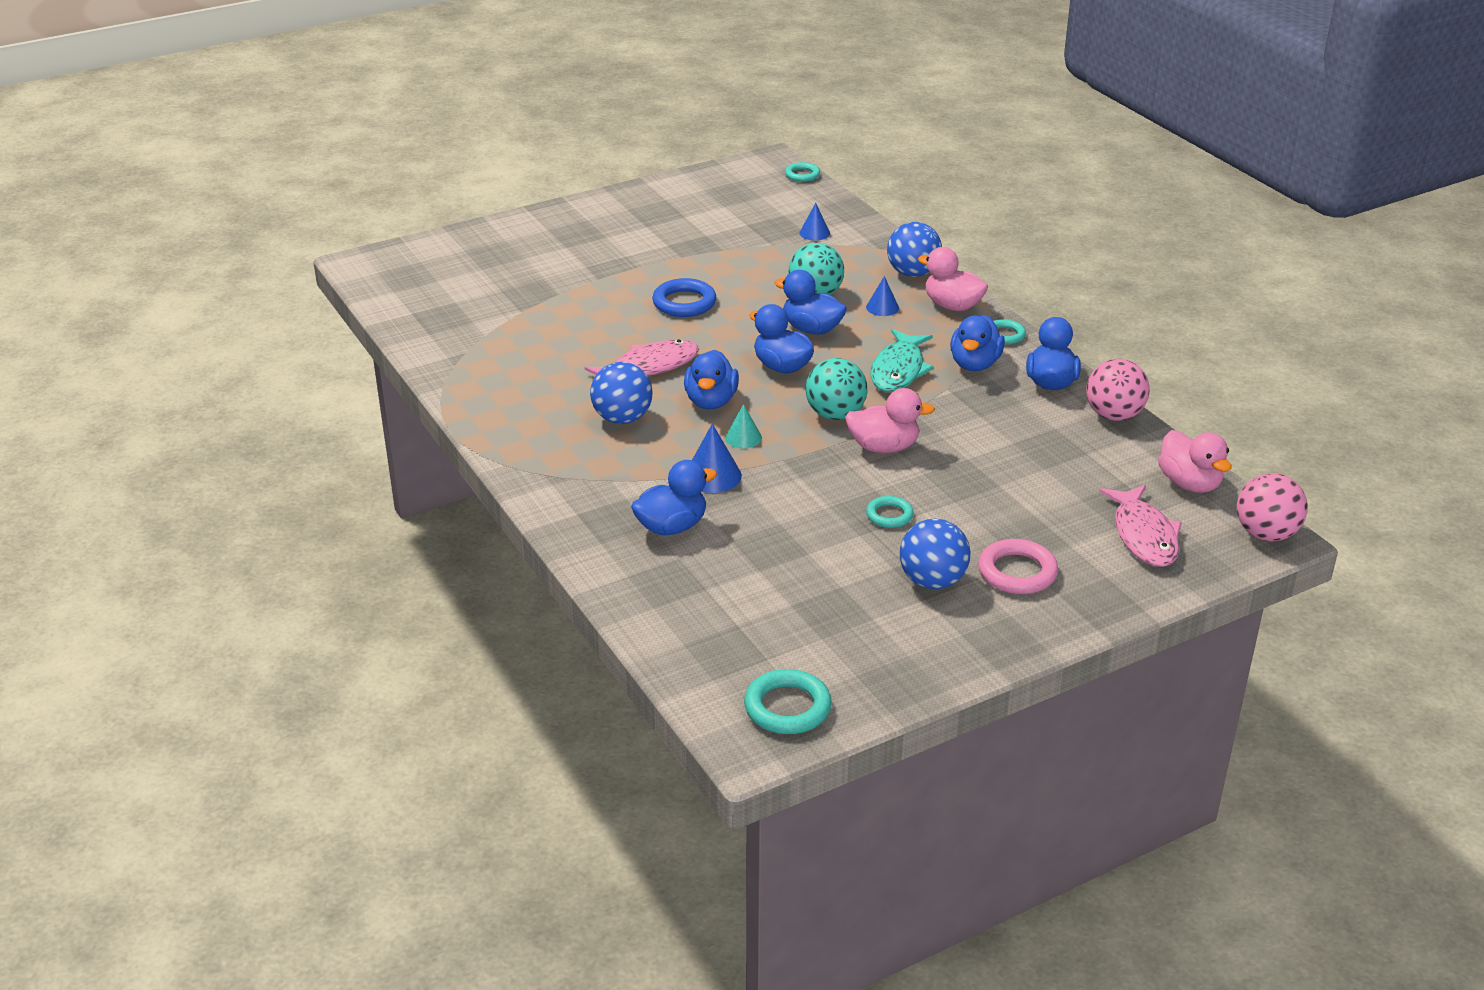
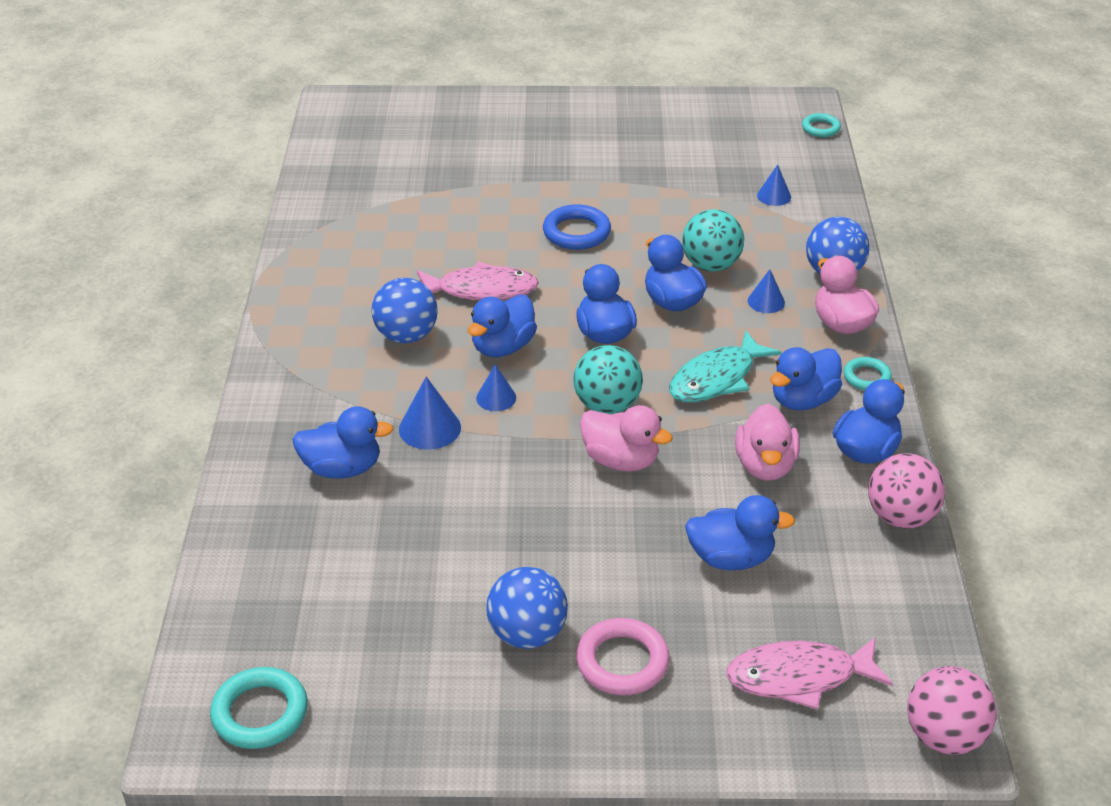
camera: 30 degrees right, 5 degrees up
(743, 437) = (496, 398): turquoise cone -> blue cone
(889, 515) = (554, 540): turquoise ring -> none
(1026, 481) = (731, 558): none -> blue duck
(1143, 535) = (799, 677): pink fish -> pink fish turned 60 degrees clockwise
(1189, 483) = (911, 635): pink duck -> pink duck (765, 465)

